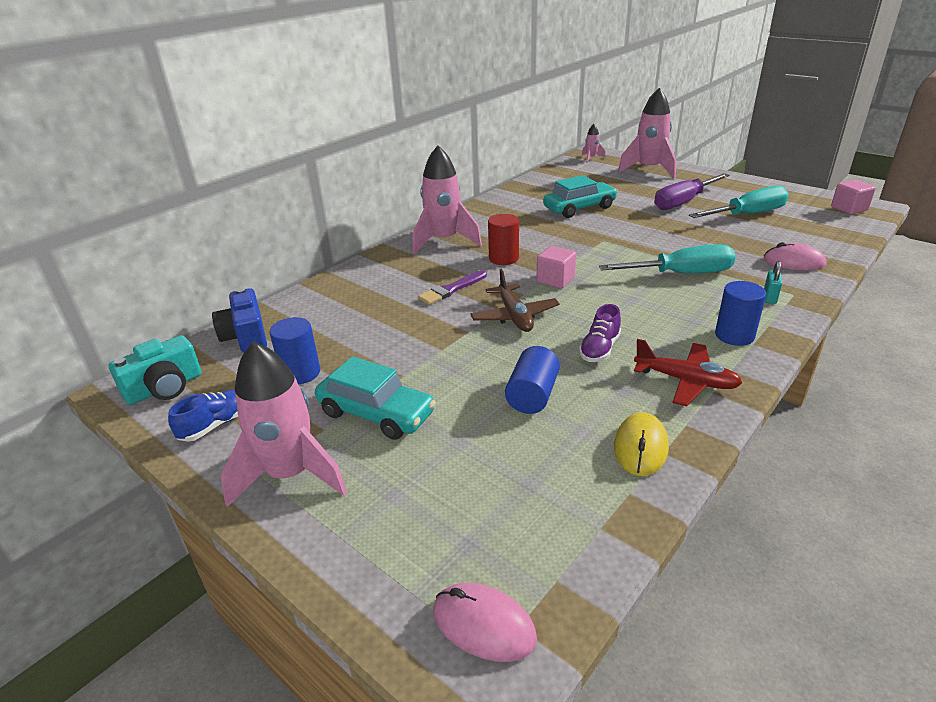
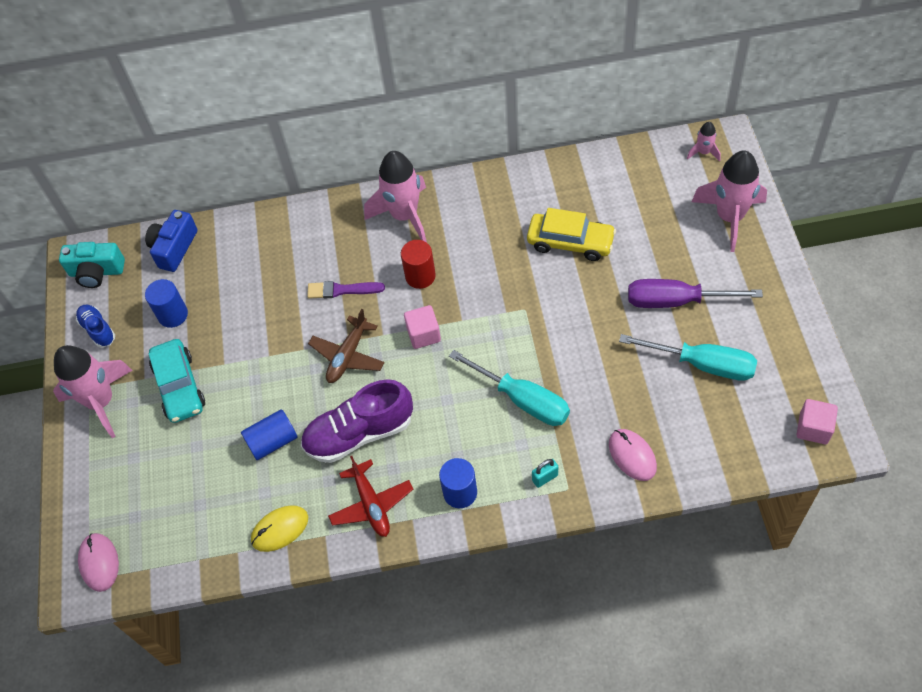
camera: 45 degrees right, 25 degrees up
(216, 424) = (98, 330): blue shoe -> blue shoe turned 120 degrees counterclockwise
(579, 208) = (570, 242): turquoise car -> yellow car
(599, 349) = (359, 433): purple shoe -> purple shoe, size x1.90

